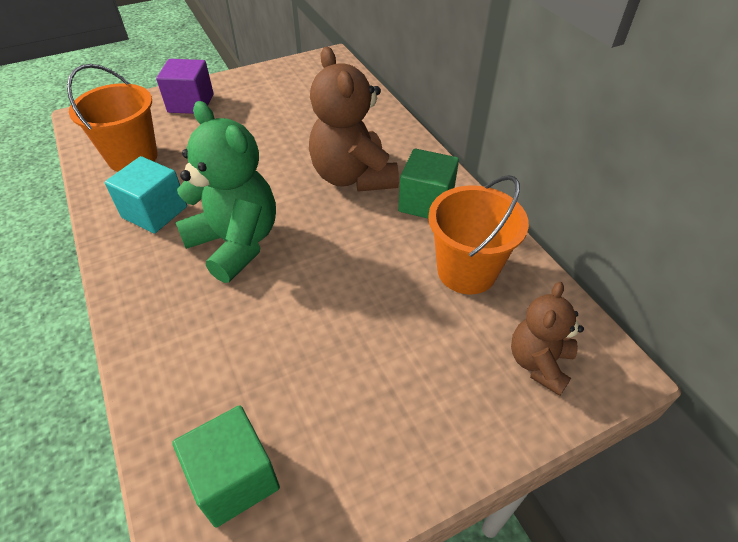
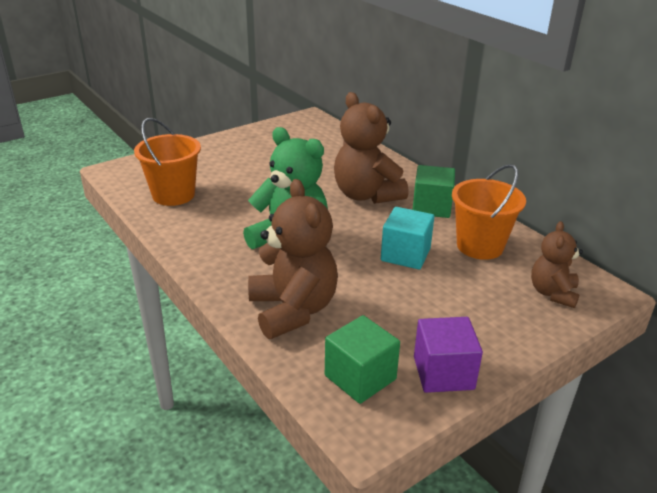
camera: 10 degrees left, 15 degrees down
(155, 212) = (213, 229): turquoise cube -> turquoise cube (405, 254)
(191, 103) = (204, 155): purple cube -> purple cube (443, 373)
(196, 350) = (293, 310): none -> brown teddy bear

